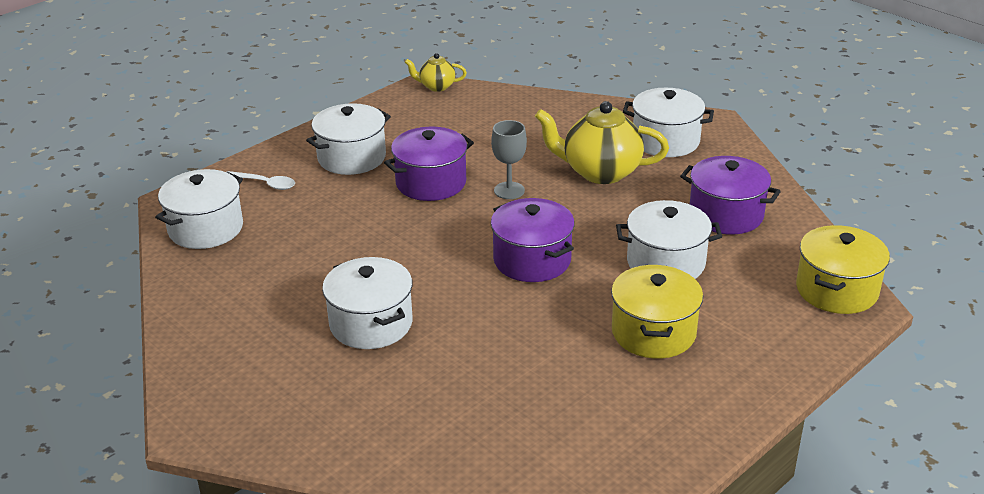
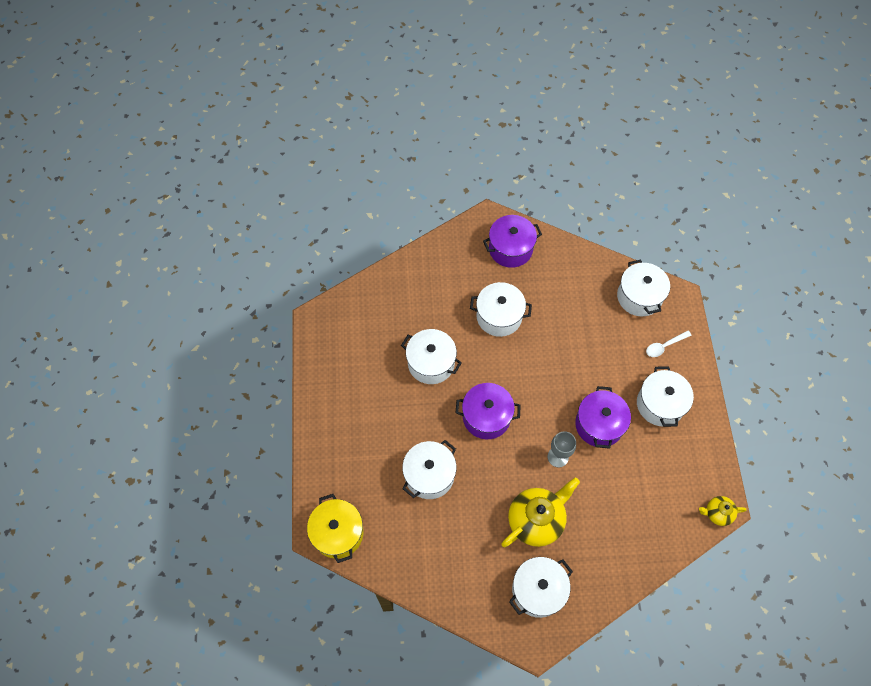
camera: 130 degrees right, 30 degrees up
(436, 86) = (717, 513): yellow teapot -> yellow teapot turned 135 degrees counterclockwise
(521, 344) = (431, 363): none -> white pot
(653, 332) = (388, 422): yellow pot -> none
(726, 214) = (440, 546): purple pot -> purple pot (510, 249)

